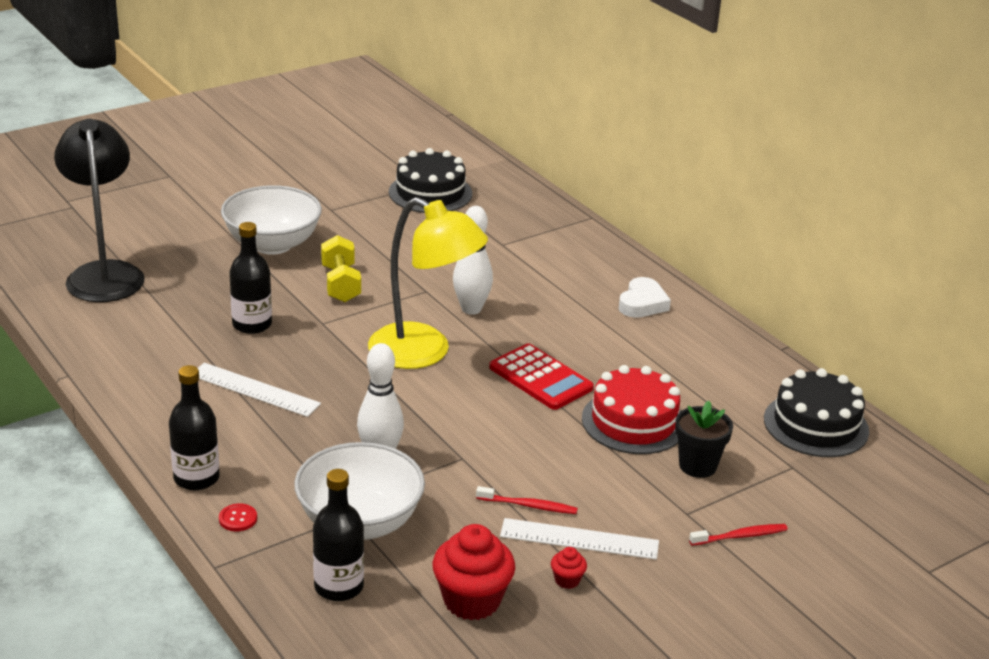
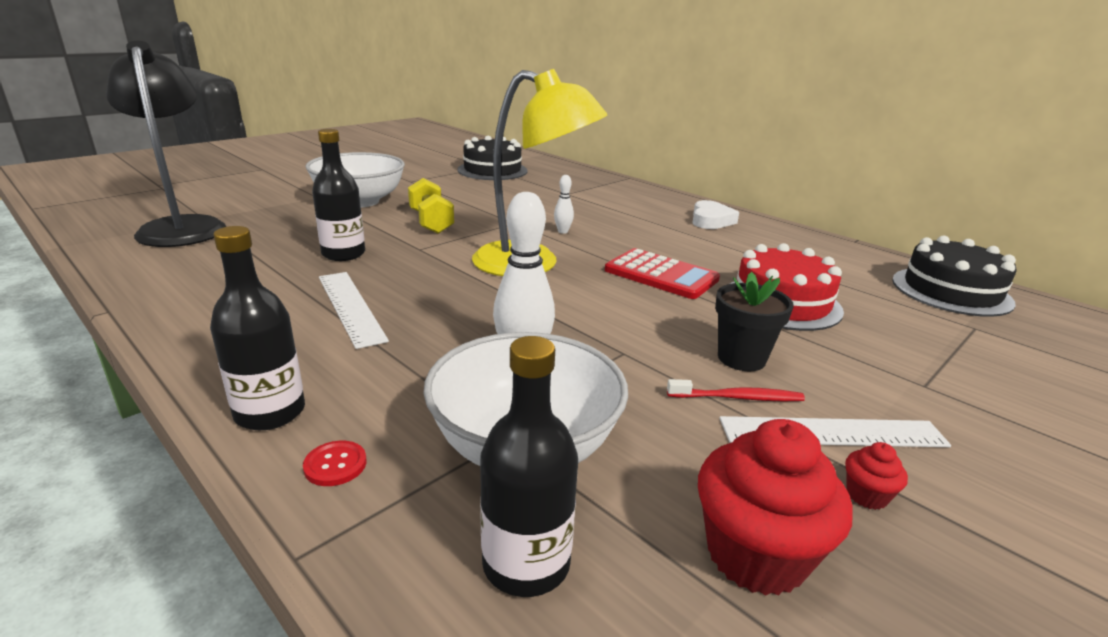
camera: 10 degrees left, 5 degrees down
(254, 389) = (350, 307): white ruler -> white ruler turned 45 degrees clockwise
(471, 309) = (563, 231): white bowling pin -> white bowling pin, size x0.51
(697, 466) = (884, 335): black flower pot -> black flower pot (741, 358)
(740, 536) = (1011, 404): red toothbrush -> none

